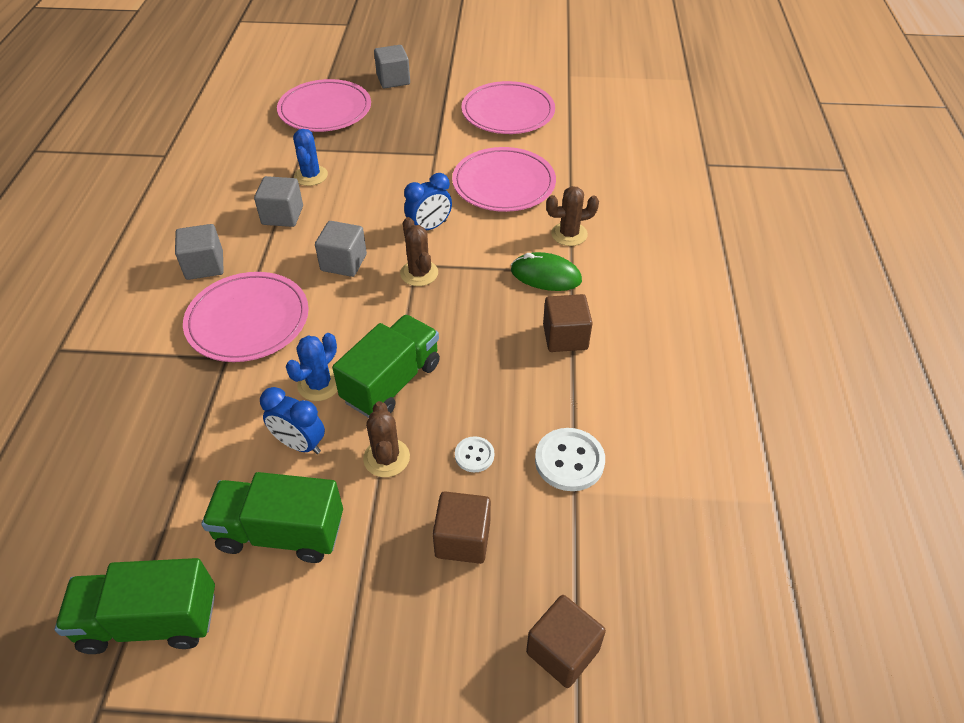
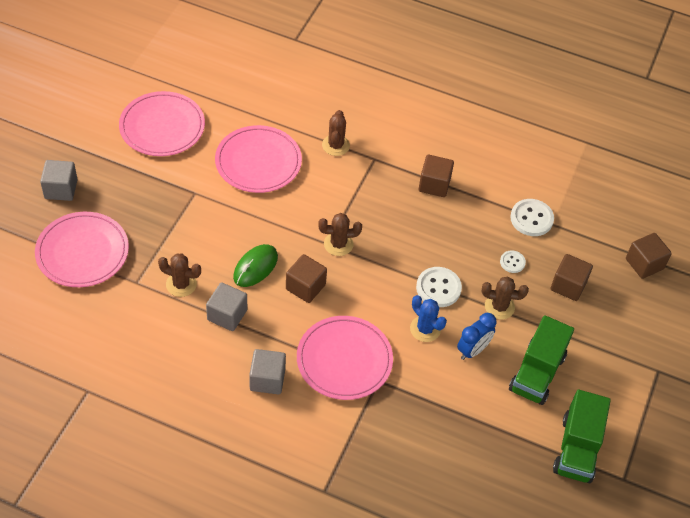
camera: 75 degrees left, 5 degrees up
(311, 176) = (181, 284): blue cactus -> brown cactus
(343, 262) = (305, 287): grey cube -> brown cube
(391, 382) = (438, 288): green truck -> white button
(429, 227) = (289, 223): blue clock -> none
(546, 276) = (373, 174): green mouse -> green mouse (255, 267)

